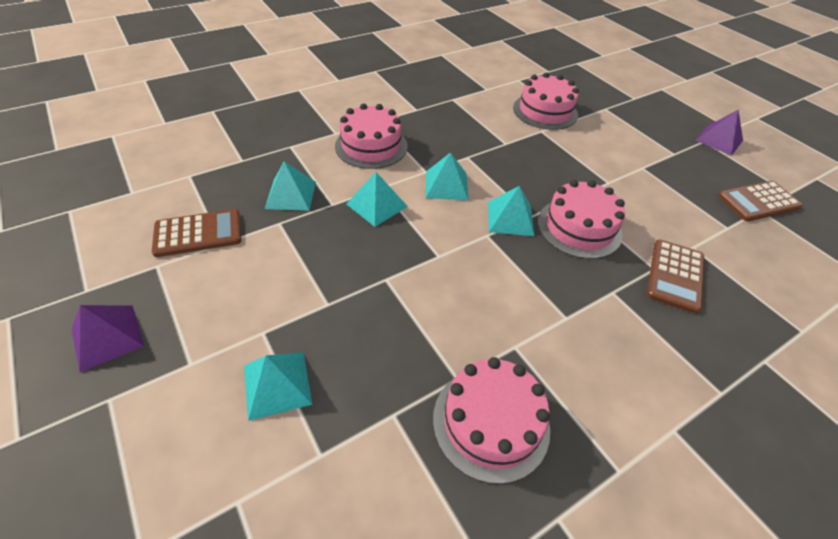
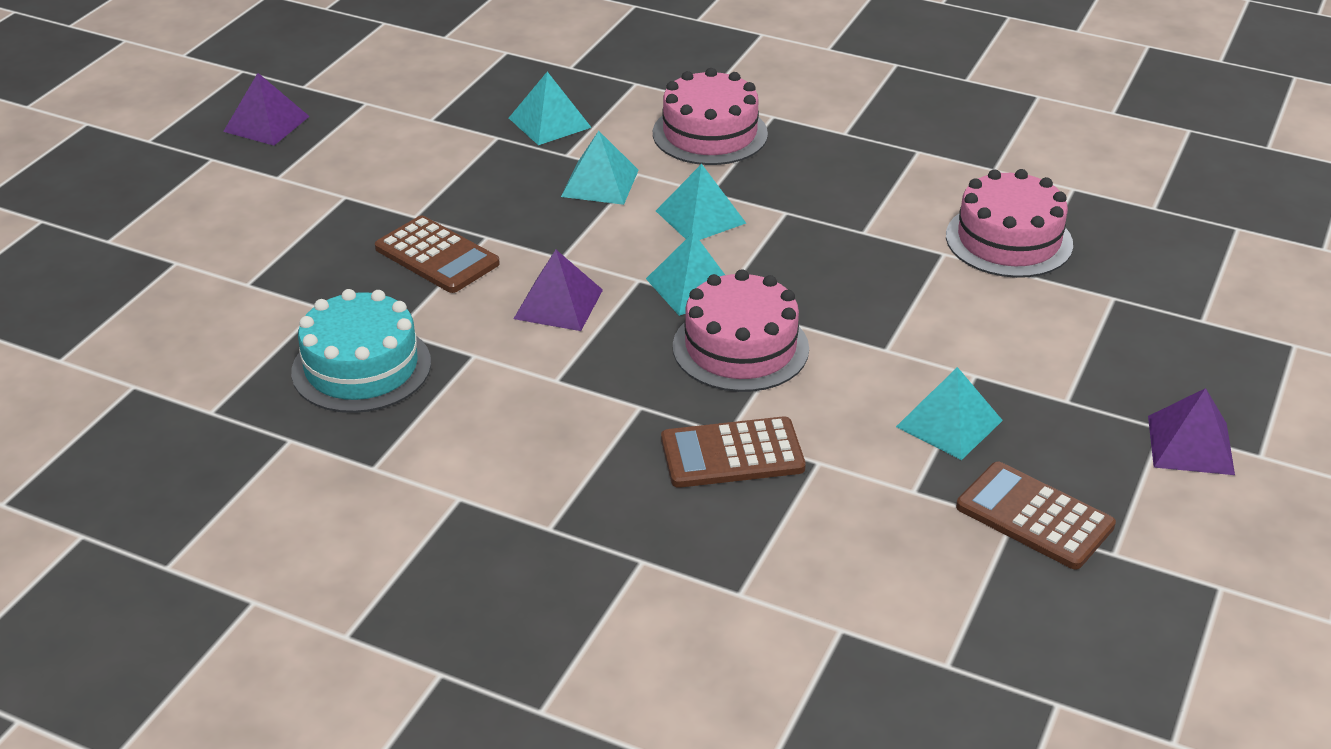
camera: 60 degrees right, 10 degrees down
(198, 233) = (430, 100): brown calculator -> brown calculator (437, 256)
(277, 384) = (296, 230): turquoise pyramid -> turquoise pyramid (949, 423)
(487, 280) = (558, 304): none -> purple pyramid
(491, 422) = (361, 367): pink cake -> turquoise cake

